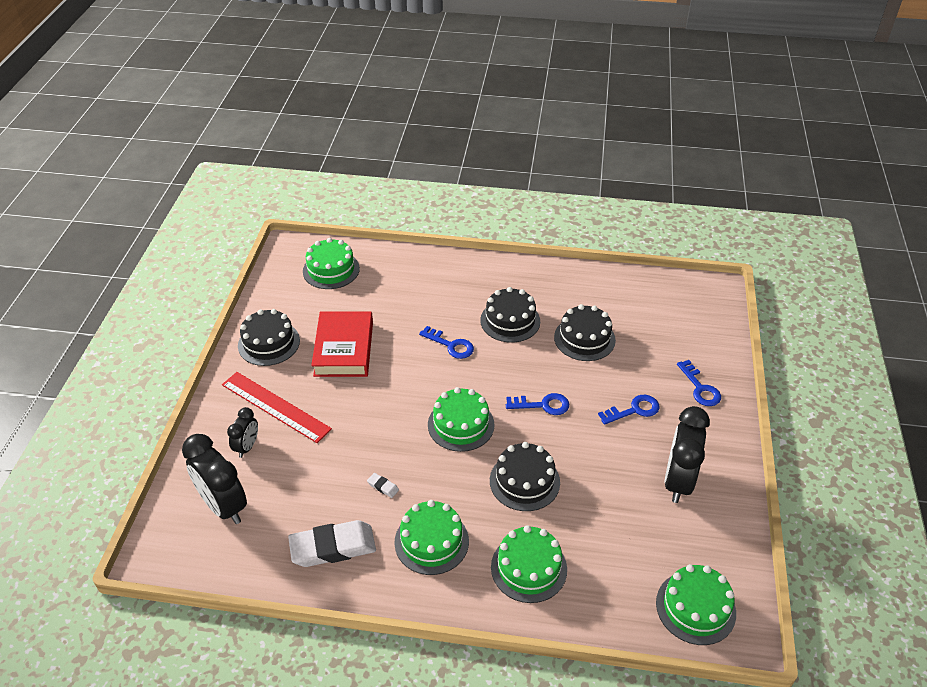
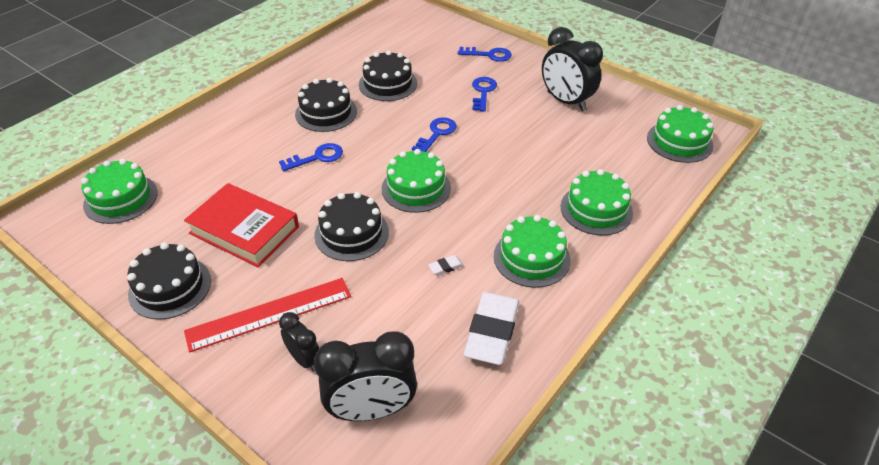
camera: 60 degrees left, 0 degrees up
(524, 481) = (508, 176): black cake -> black cake (351, 233)

